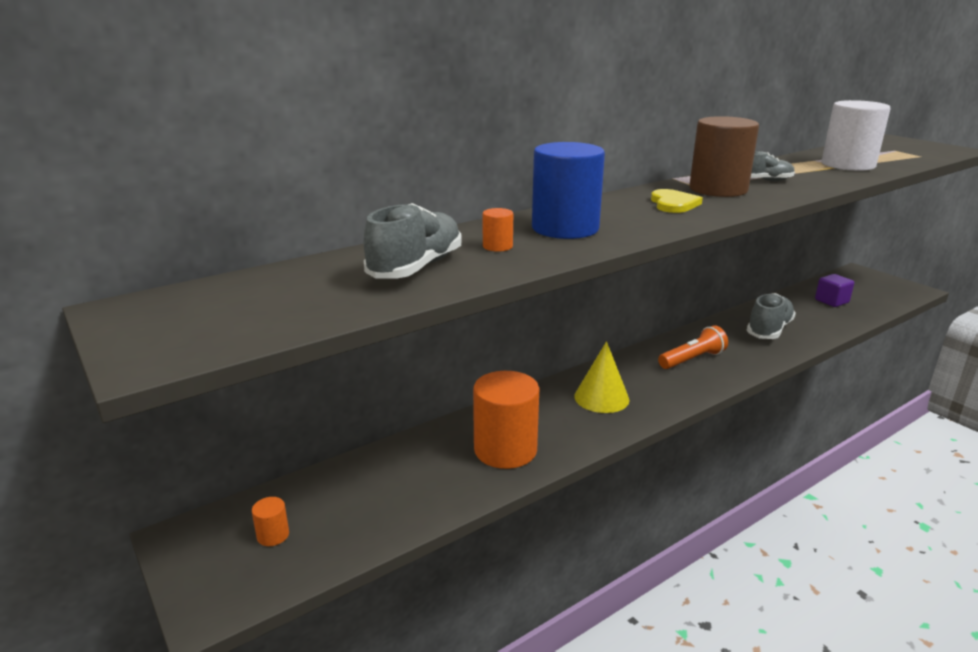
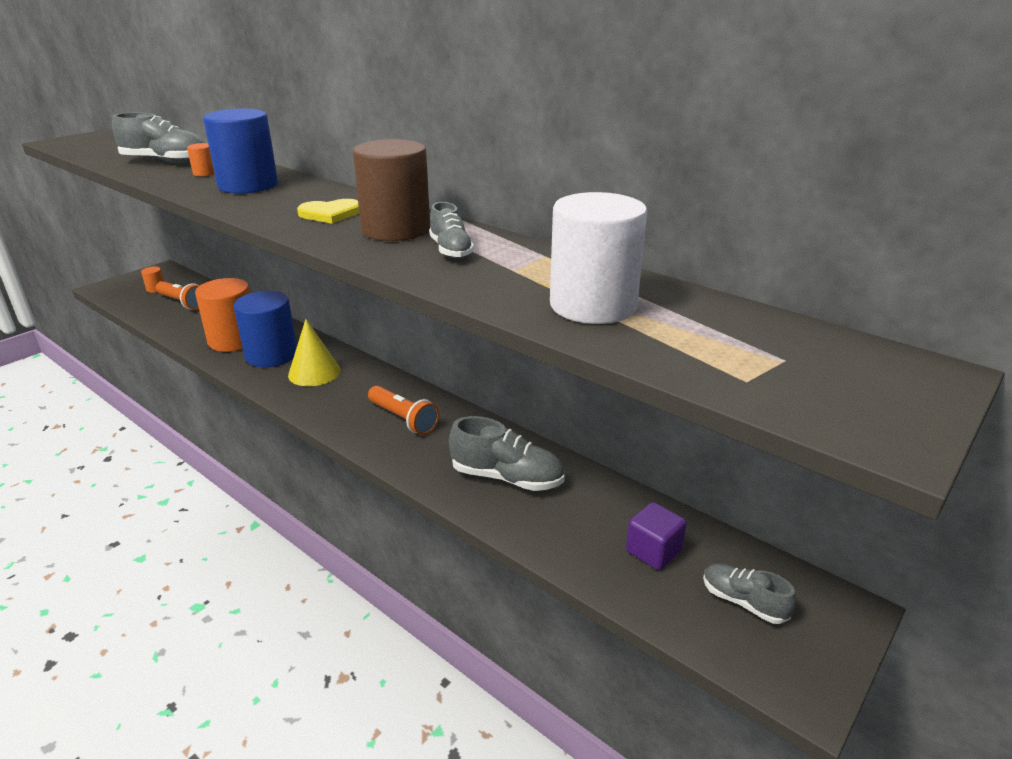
camera: 75 degrees right, 5 degrees up
(354, 501) = (183, 303): none -> orange flashlight
(554, 423) = (271, 355): none -> blue cylinder
(863, 289) = (743, 602): none -> grey shoe

